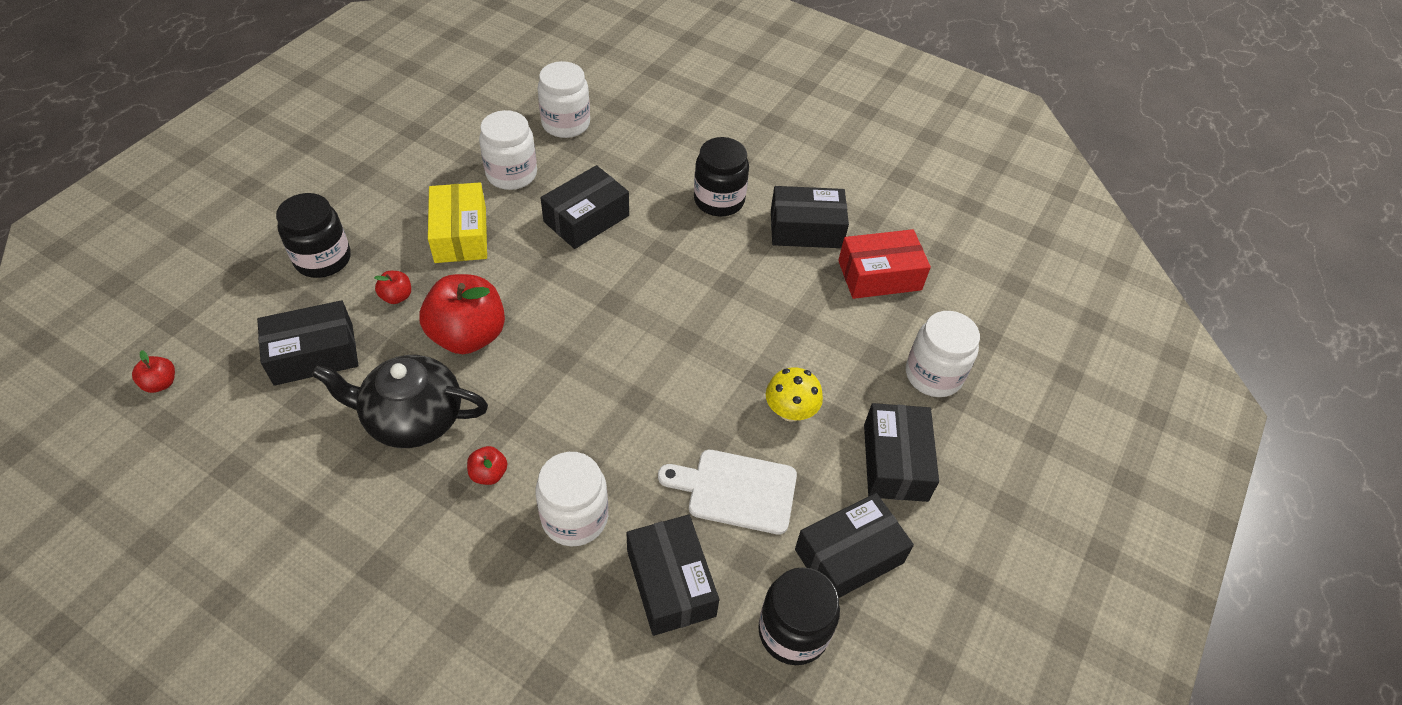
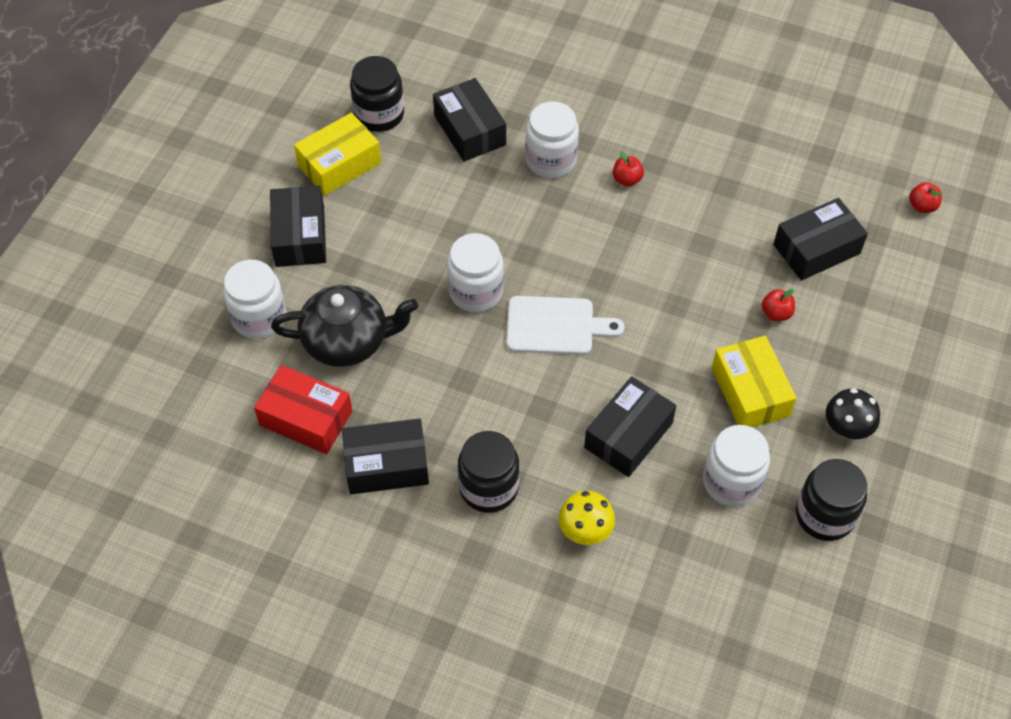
camera: 175 degrees right, 5 degrees up
(323, 259) = (867, 340): black jar -> black jar (824, 515)
(390, 195) = (847, 428): none -> black mushroom
(412, 418) = (705, 210): black teapot -> black teapot (347, 341)
(468, 335) = (693, 287): red apple -> none
(566, 124) = (699, 574): white jar -> white jar (476, 291)
(736, 490) = (430, 196): white cutting board -> white cutting board (555, 326)
(790, 411) = (391, 264): yellow mushroom -> yellow mushroom (585, 530)
(849, 556) = (339, 164): black box -> yellow box
(879, 275) = (306, 418): red box -> red box turned 45 degrees clockwise

